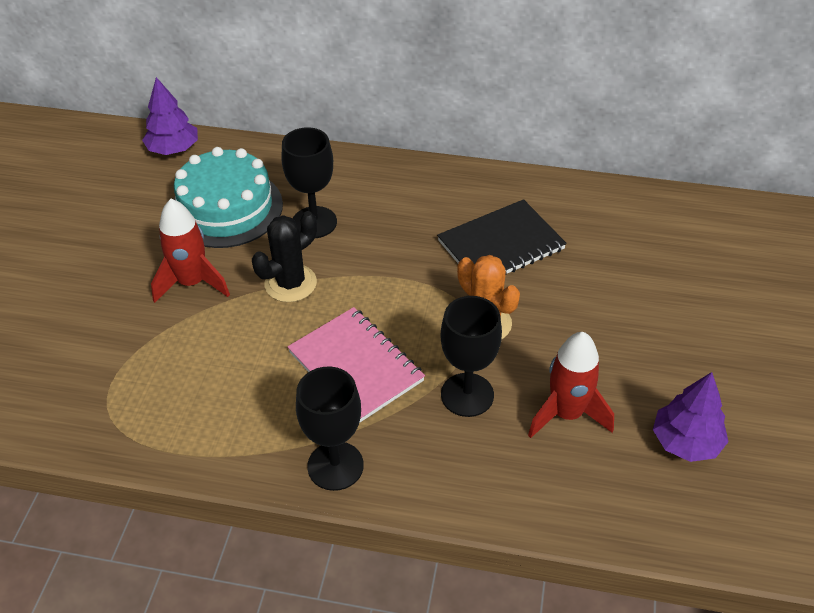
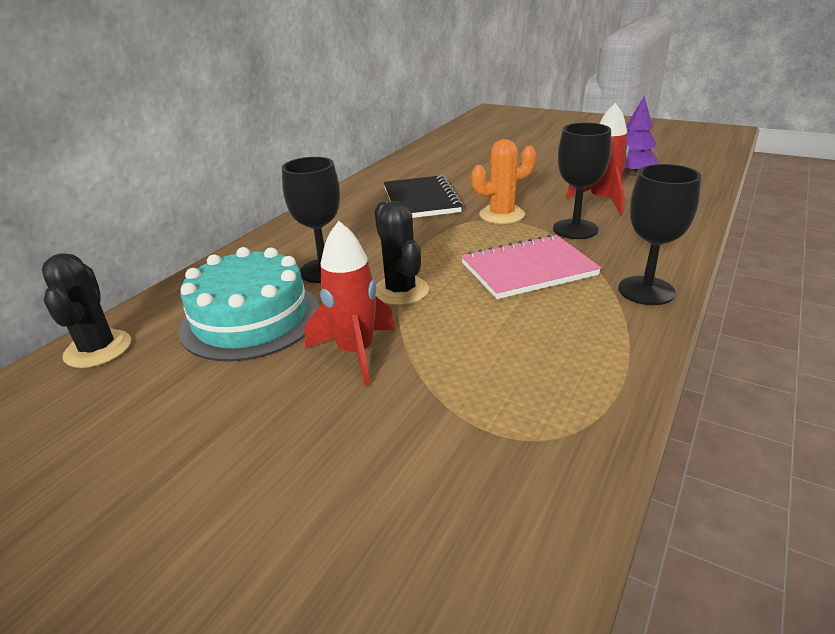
camera: 70 degrees left, 15 degrees down
(173, 149) = (98, 349): purple tree -> black cactus

